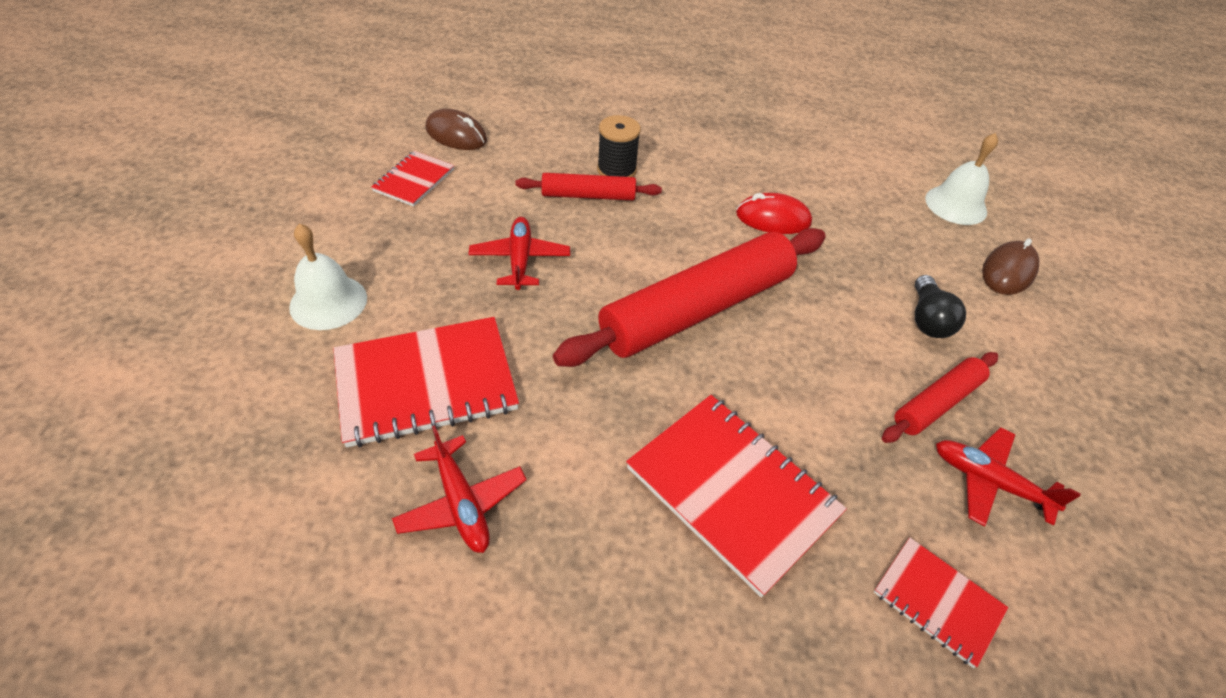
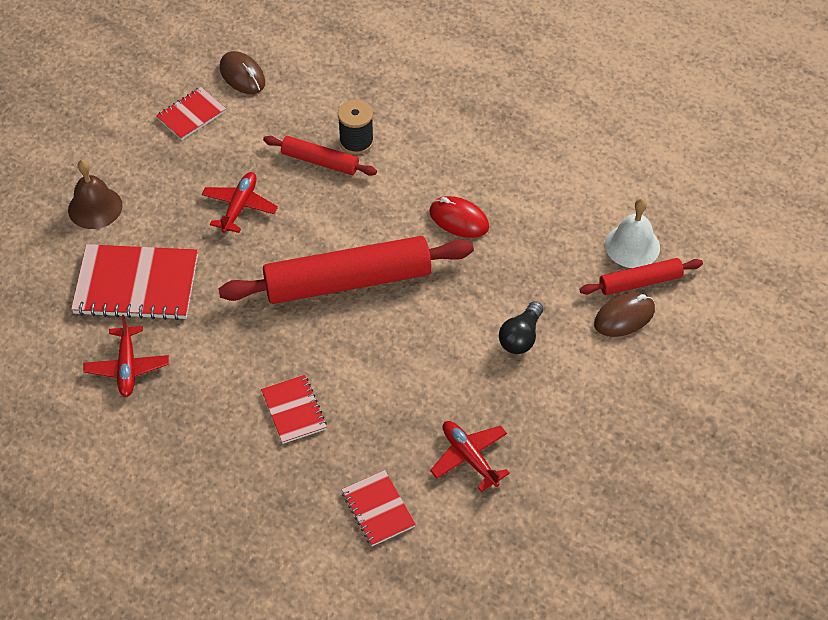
camera: 25 degrees right, 5 degrees up
(328, 302) = (95, 207): white bell -> brown bell
(732, 491) = (294, 410): red notebook -> red notebook, size x0.55
(936, 403) = (476, 398): red rolling pin -> red rolling pin (640, 282)

